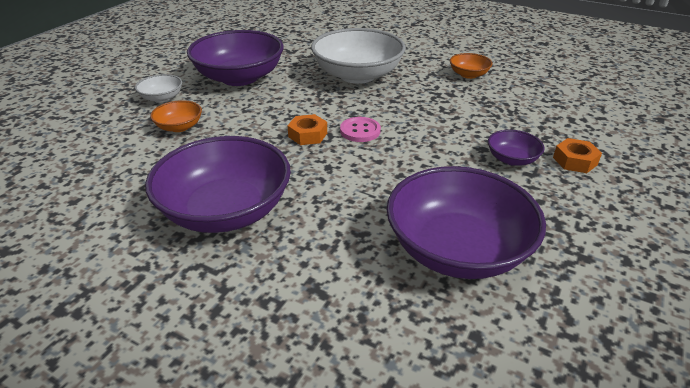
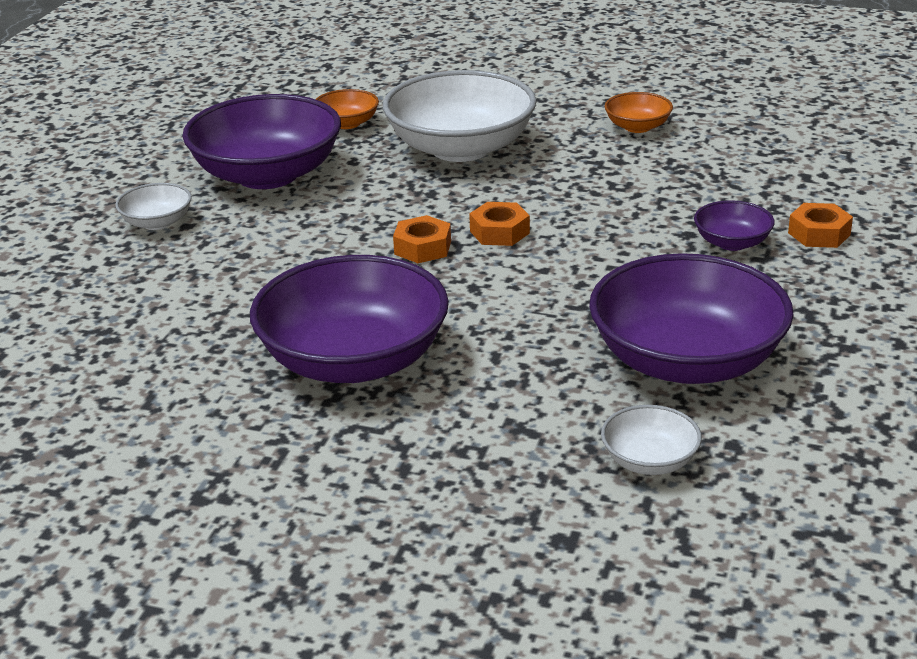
camera: 10 degrees left, 5 degrees down
(179, 127) = (215, 261): orange bowl -> orange bowl (347, 123)
(360, 131) = (499, 232): pink button -> orange nut
(404, 340) = (649, 461): none -> white bowl

